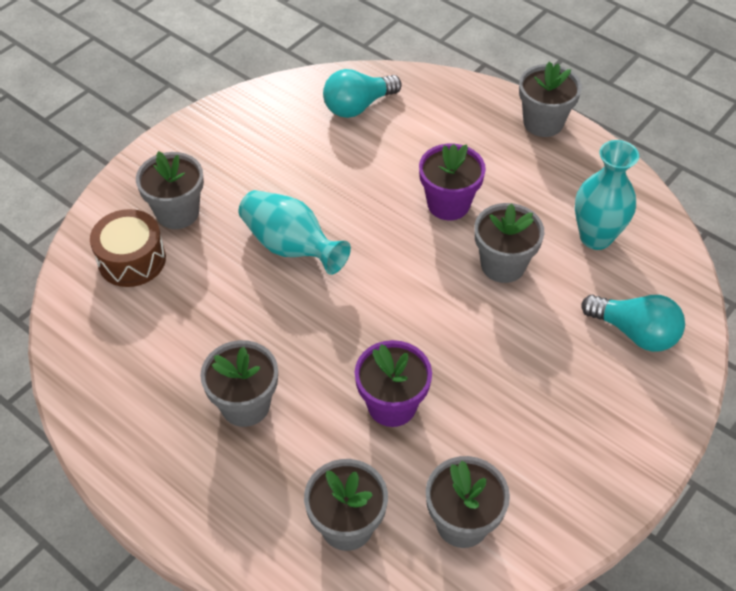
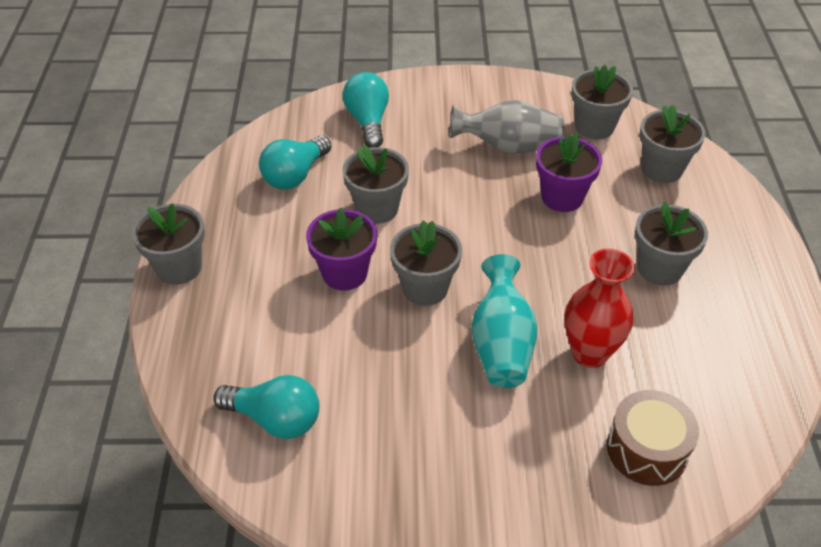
camera: 130 degrees left, 5 degrees down
(177, 213) = (561, 460): grey flower pot -> grey flower pot (425, 288)
(228, 290) = (589, 353): none -> red vase
(498, 417) = (508, 147): none -> grey vase
(595, 237) = (295, 175): turquoise vase -> turquoise light bulb

